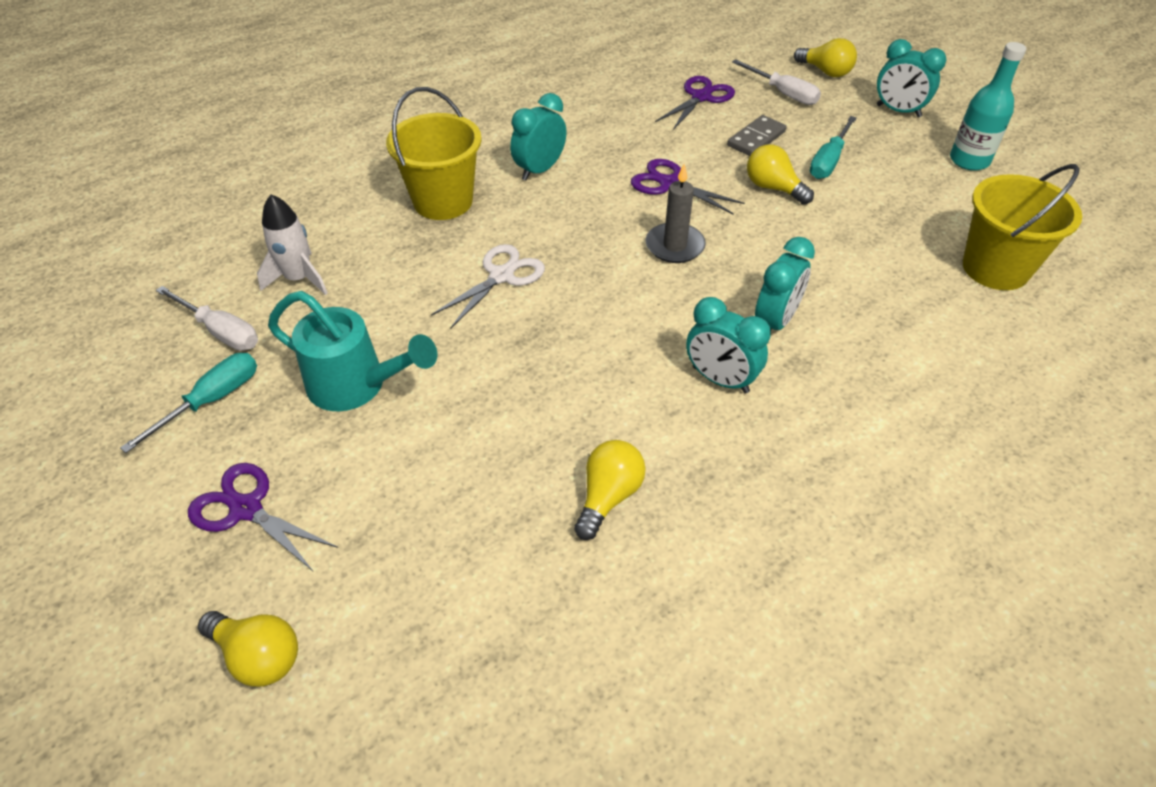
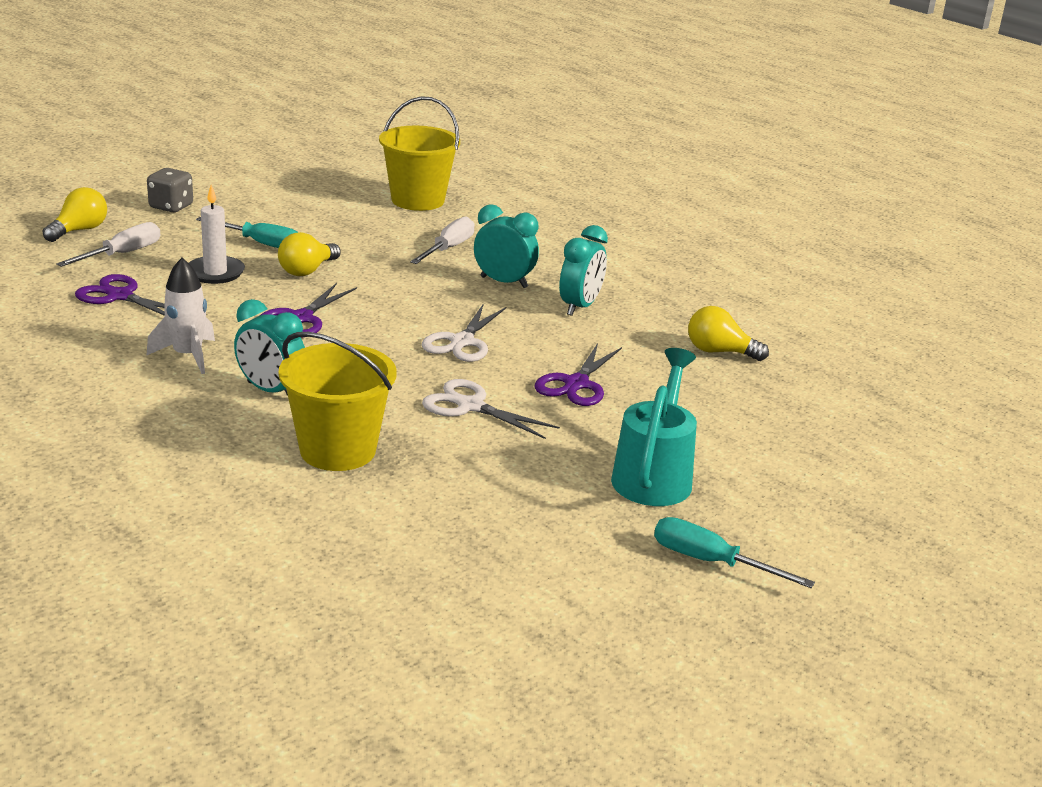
camera: 100 degrees left, 20 degrees down
(220, 331) = (608, 577): white screwdriver -> white screwdriver (448, 248)
(246, 509) = (823, 515): purple scissors -> purple scissors (576, 384)
(258, 656) = (942, 485): yellow light bulb -> none
(299, 279) = (502, 535): white rocket -> white rocket (188, 356)
(628, 280) = (462, 342): none -> white scissors
(674, 246) = (406, 319): grey candle -> none
(756, 139) = (215, 273): grey domino -> white candle
(898, 111) = (171, 207): turquoise clock -> grey dice
(969, 160) = (263, 190): turquoise bottle -> none

